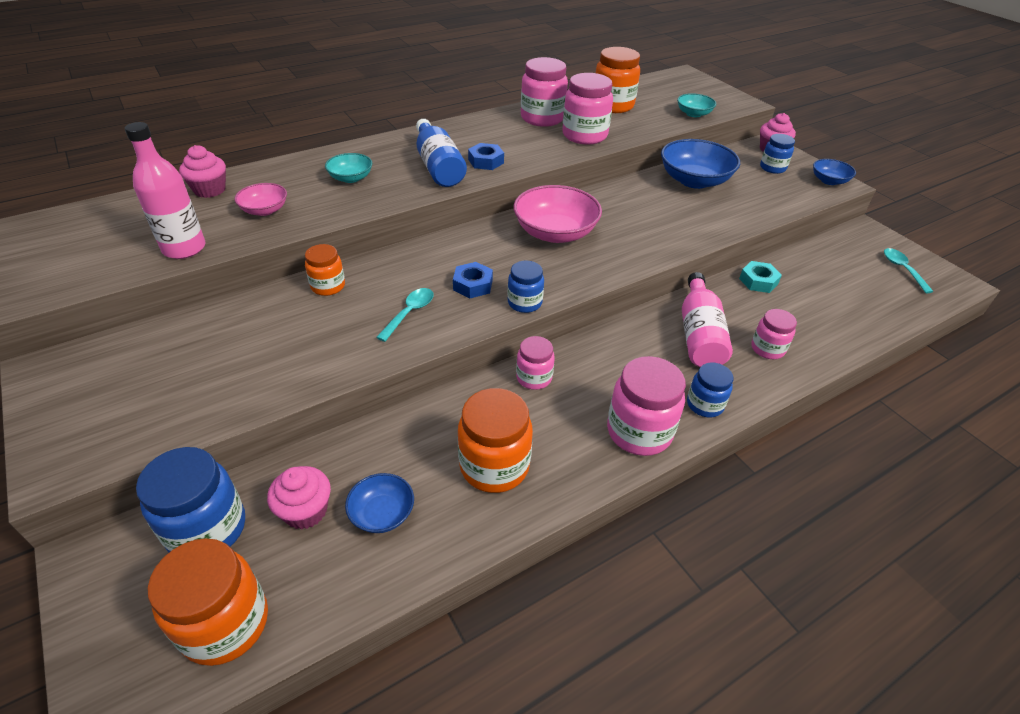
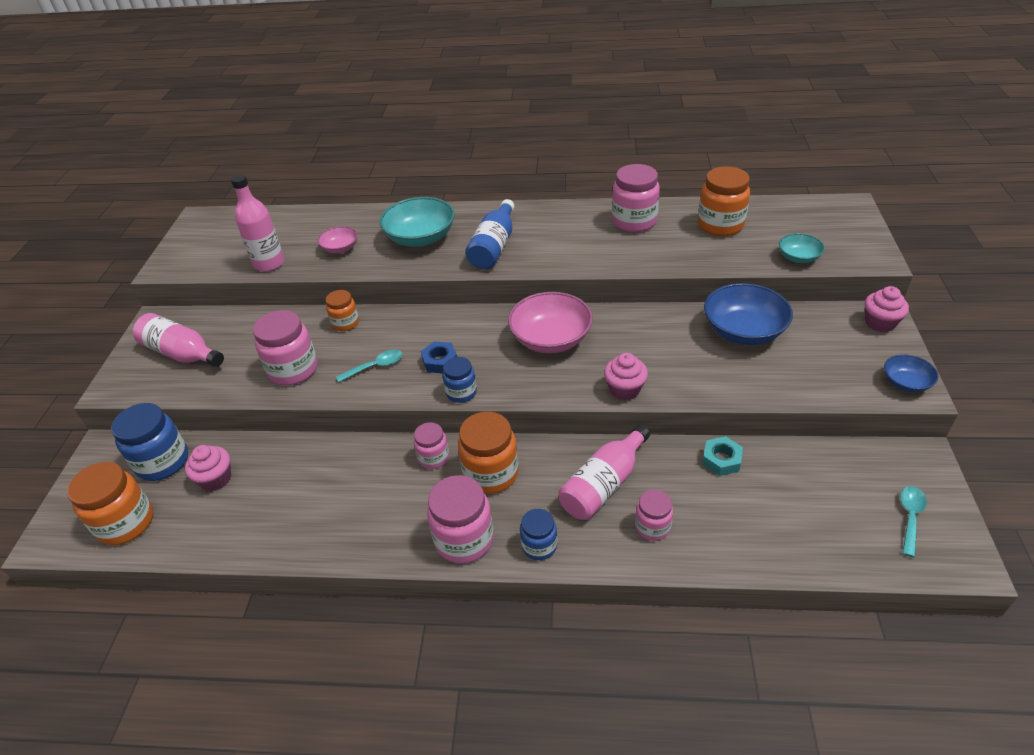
camera: 40 degrees right, 0 degrees up
(132, 390) = (182, 353): none -> pink bottle
(210, 190) = (324, 220): pink cupcake -> pink cupcake (624, 389)
(351, 178) = (420, 238): turquoise bowl -> turquoise bowl, size x1.87
(382, 513) = (252, 504): blue bowl -> none
(486, 161) = (536, 253): blue nut -> none
(494, 466) = (343, 510): orange jar -> orange jar (491, 473)
(584, 135) = (653, 251): pink jar -> pink jar (293, 370)
(772, 168) = (852, 345): blue jar -> none

